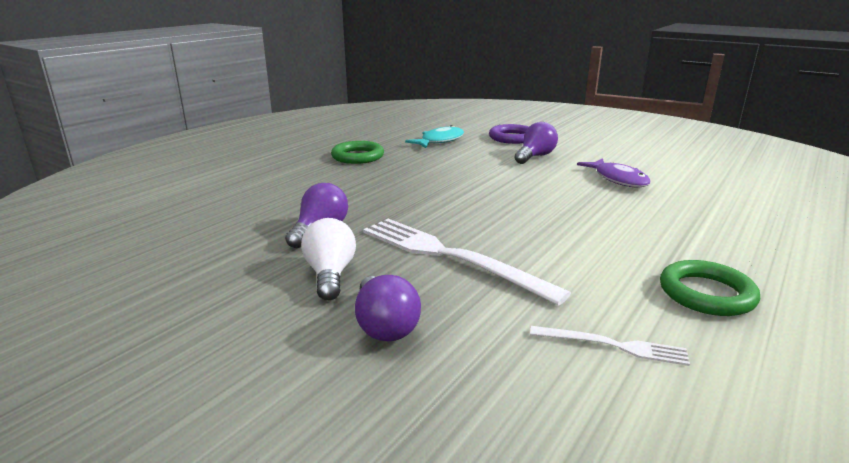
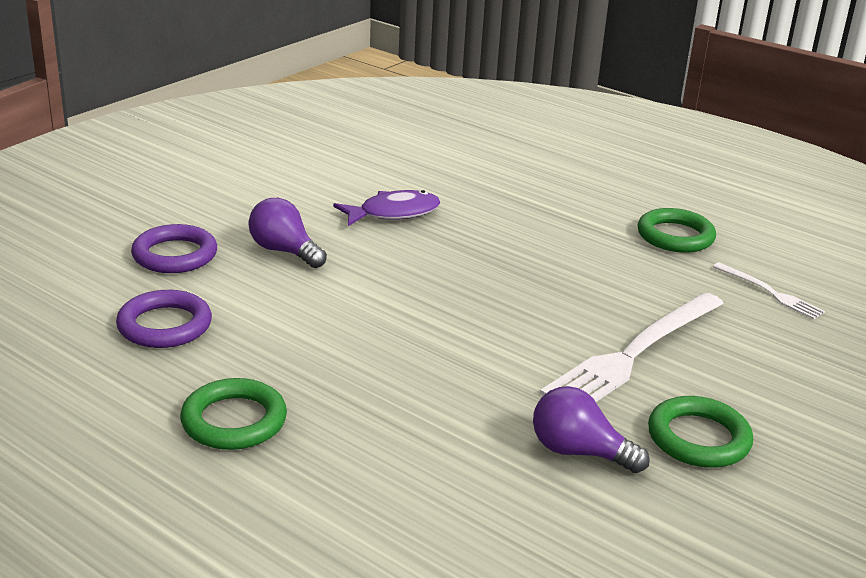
camera: 90 degrees left, 5 degrees up
(330, 274) = (698, 438): white light bulb -> green ring
(384, 326) = (787, 401): purple light bulb -> none
(439, 141) = (165, 325): turquoise fish -> purple ring
(613, 346) = (770, 293): white fork -> white fork turned 120 degrees clockwise

